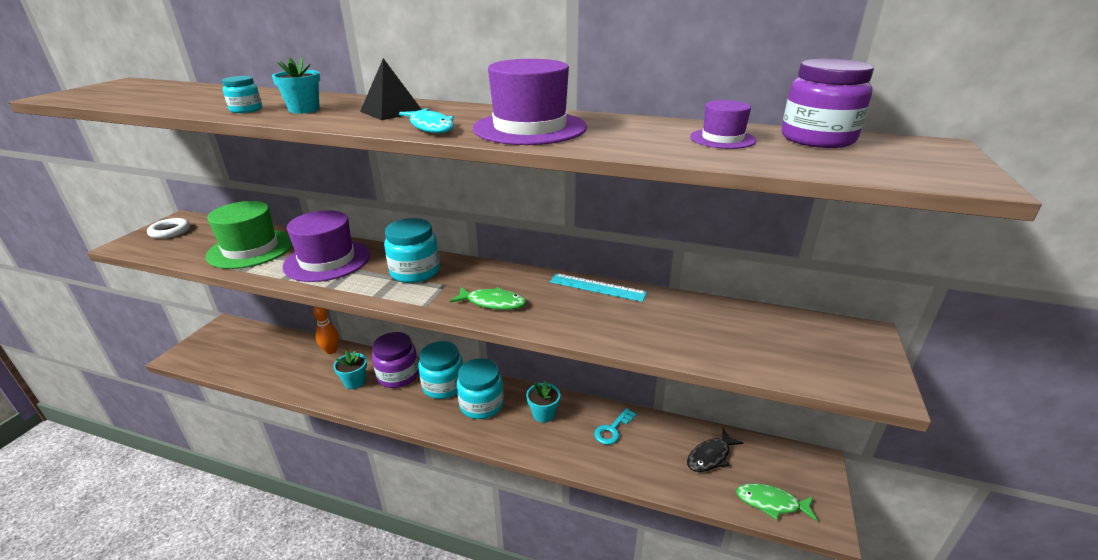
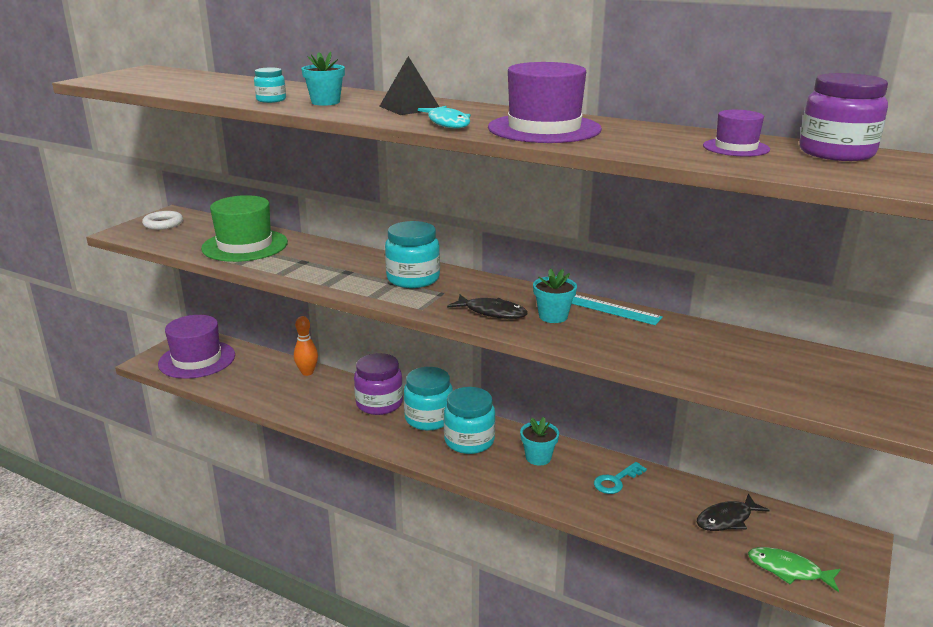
camera: 10 degrees right, 5 degrees down
(327, 260) = (322, 262): purple hat -> purple hat (197, 359)
(355, 382) = (331, 404): turquoise flower pot -> turquoise flower pot (553, 316)
(492, 303) = (492, 312): green fish -> black fish

